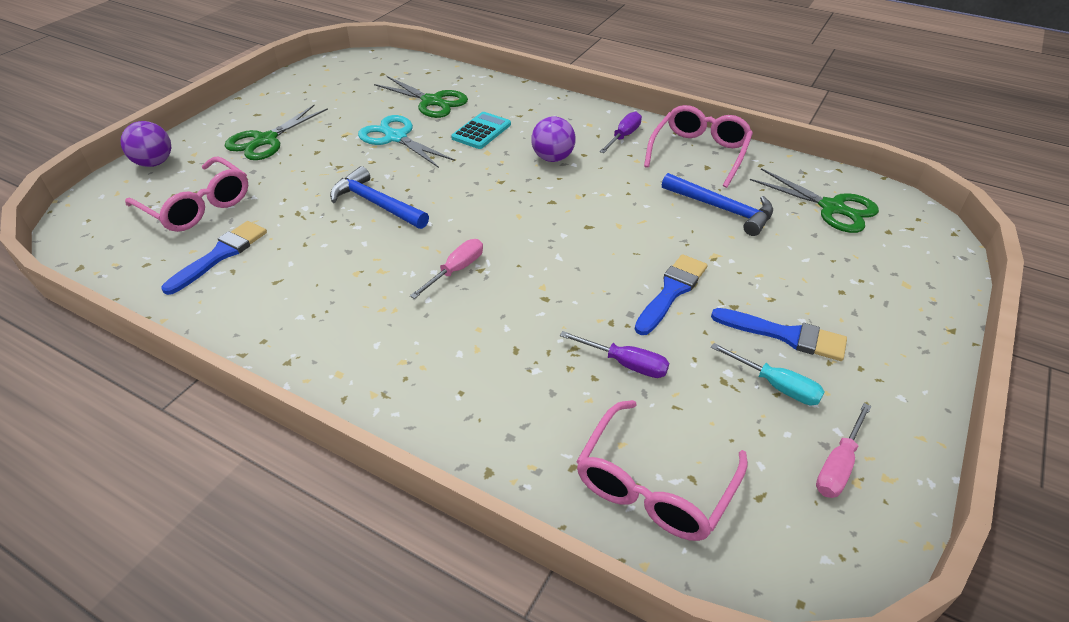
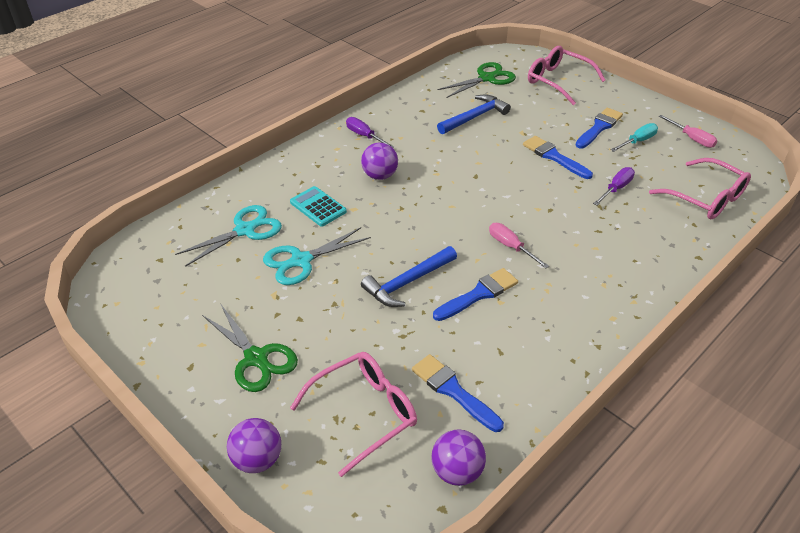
camera: 75 degrees left, 0 degrees up
(119, 270) = (457, 471): none -> purple ball
(365, 255) = (478, 294): none -> blue brush
(432, 101) = (245, 230): green scissors -> turquoise scissors
(699, 153) = (403, 109): pink glasses -> pink glasses (558, 81)

